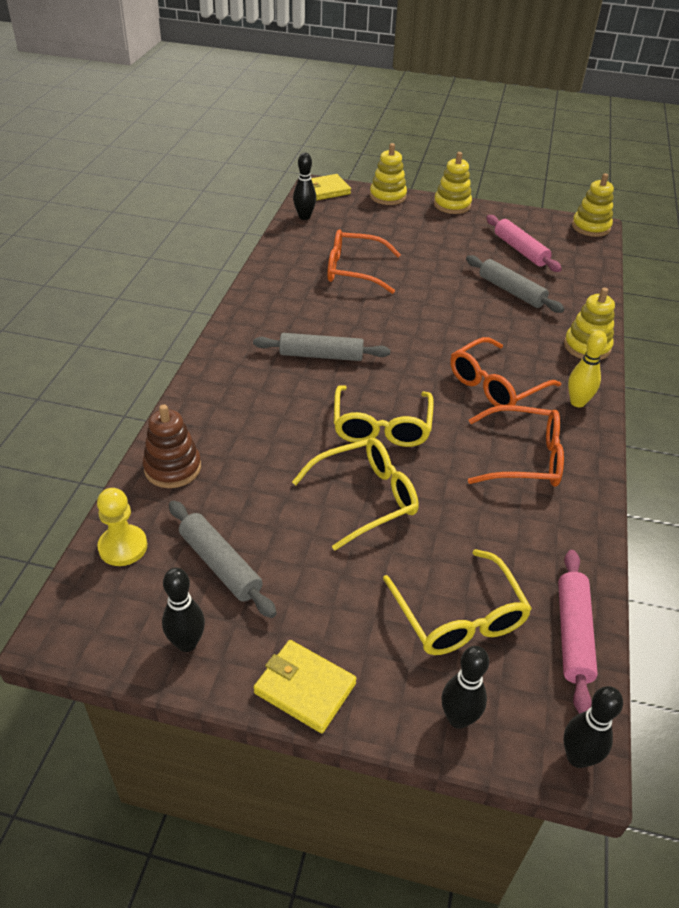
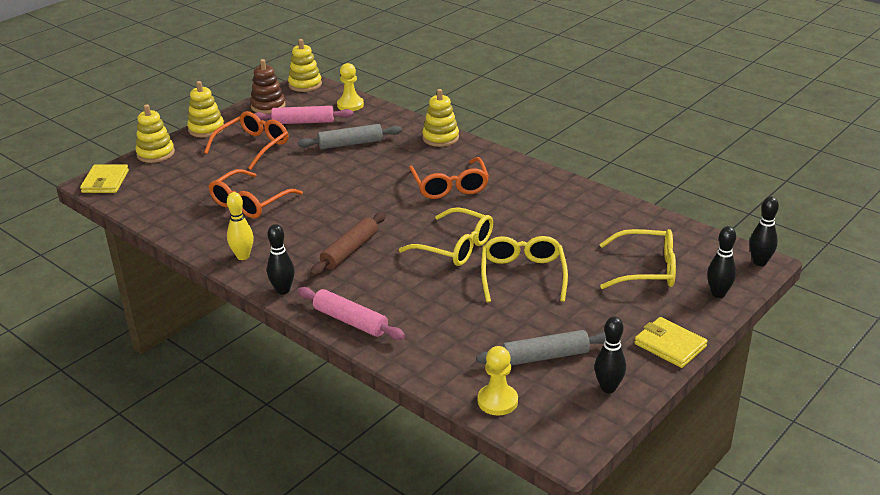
camera: 60 degrees left, 10 degrees down
(172, 468) = (427, 358): brown stacking toy -> brown stacking toy (268, 106)
(304, 217) = (138, 204): black bowling pin -> black bowling pin (283, 290)
(305, 688) = (670, 345): yellow wallet -> yellow wallet turned 75 degrees clockwise
(321, 356) = (350, 251): grey rolling pin -> brown rolling pin
(524, 458) = (530, 201): orange glasses -> orange glasses (253, 146)
(572, 634) = (680, 234): pink rolling pin -> pink rolling pin (350, 321)
(577, 402) = (493, 162): yellow bowling pin -> yellow bowling pin (243, 256)
(584, 266) = (350, 105): none -> yellow pawn

